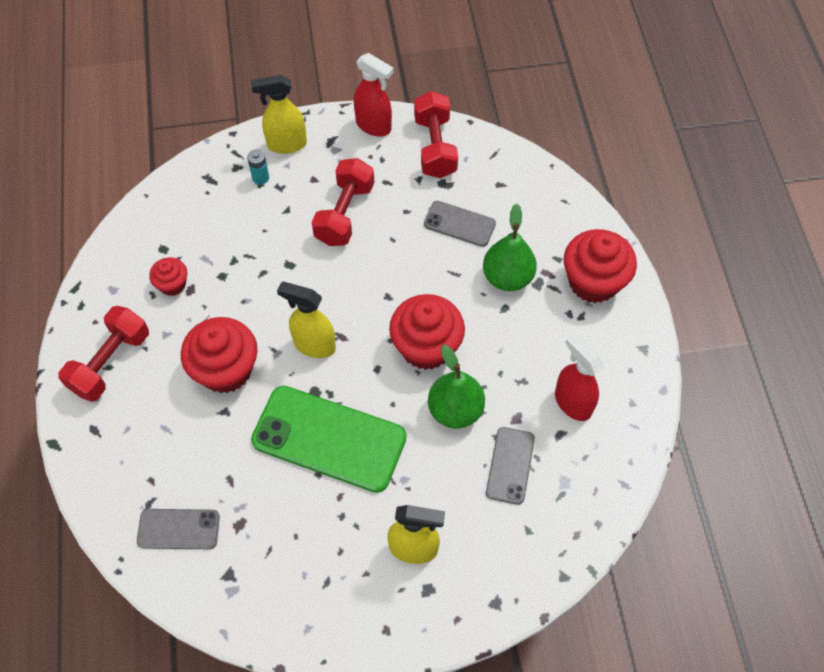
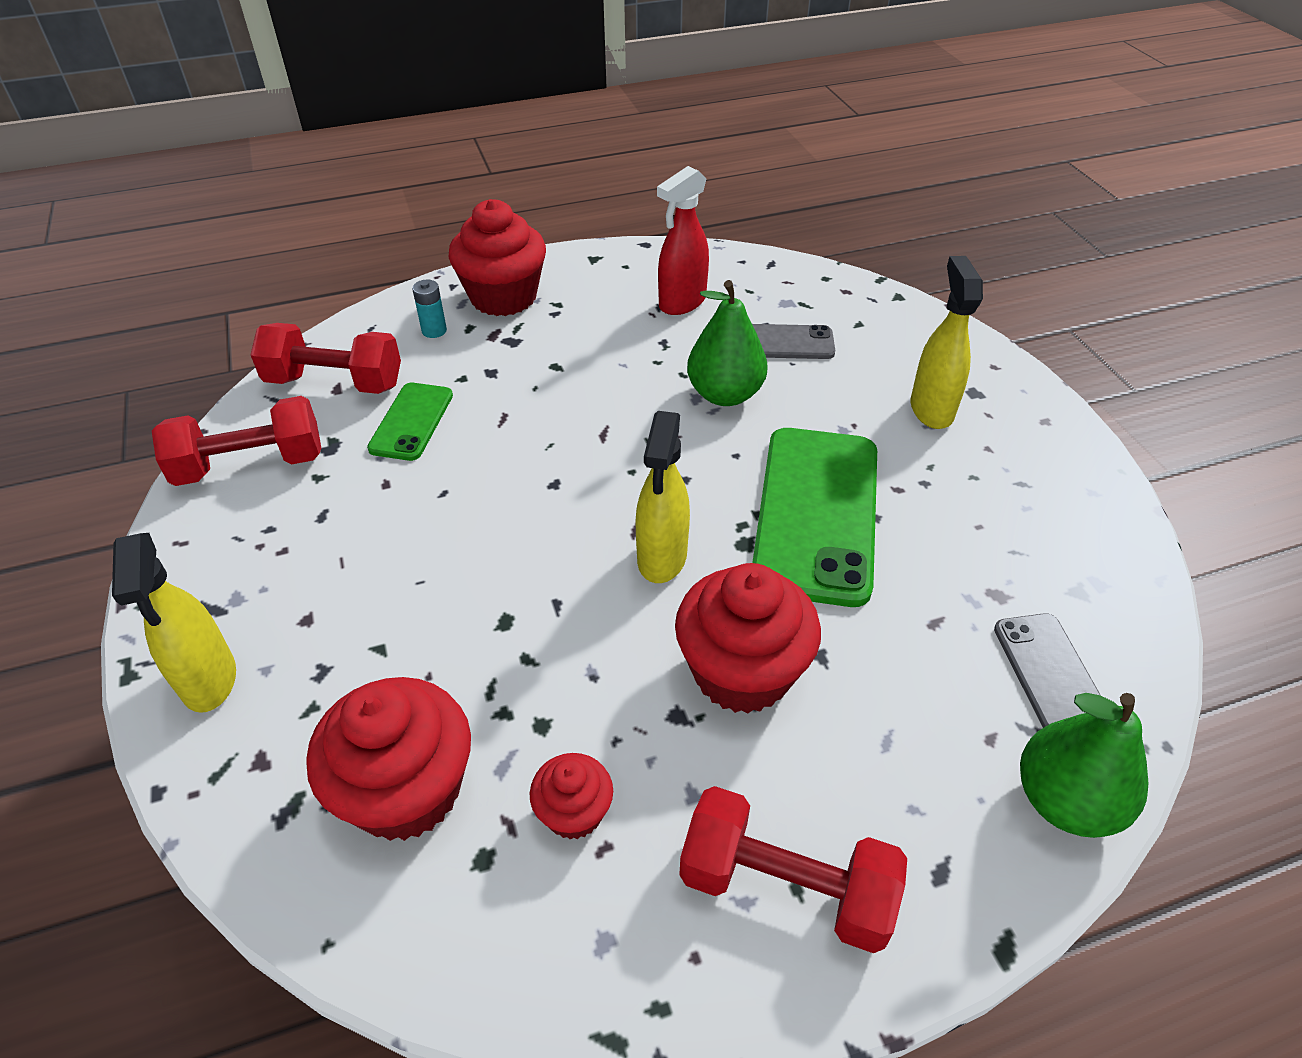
camera: 100 degrees left, 15 degrees down
(260, 178) = (294, 709): turquoise battery -> turquoise battery (434, 331)
(345, 213) = (389, 560): red dumbbell -> red dumbbell (335, 383)
(374, 126) = (186, 550): red spray bottle -> none
(426, 347) = (634, 432): red cupcake -> red cupcake (407, 790)
(459, 224) = (411, 422): grey phone -> green phone
(507, 277) = (505, 367): green pear -> green pear (1065, 801)

